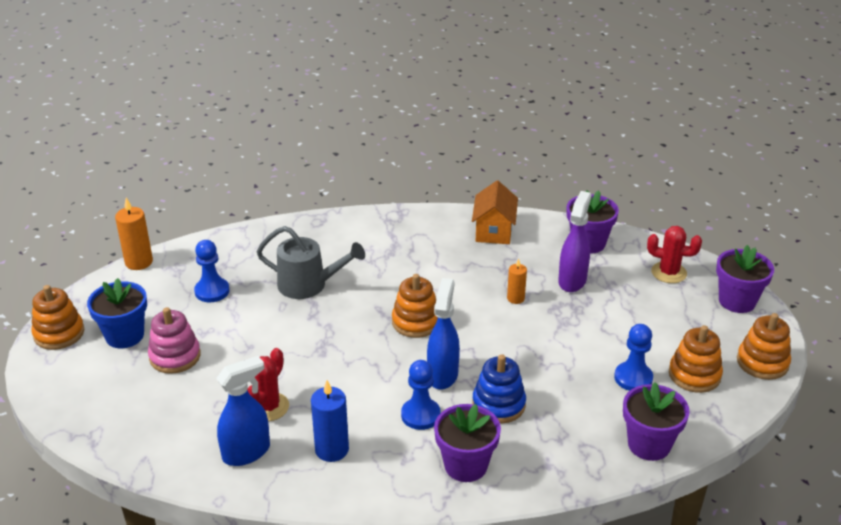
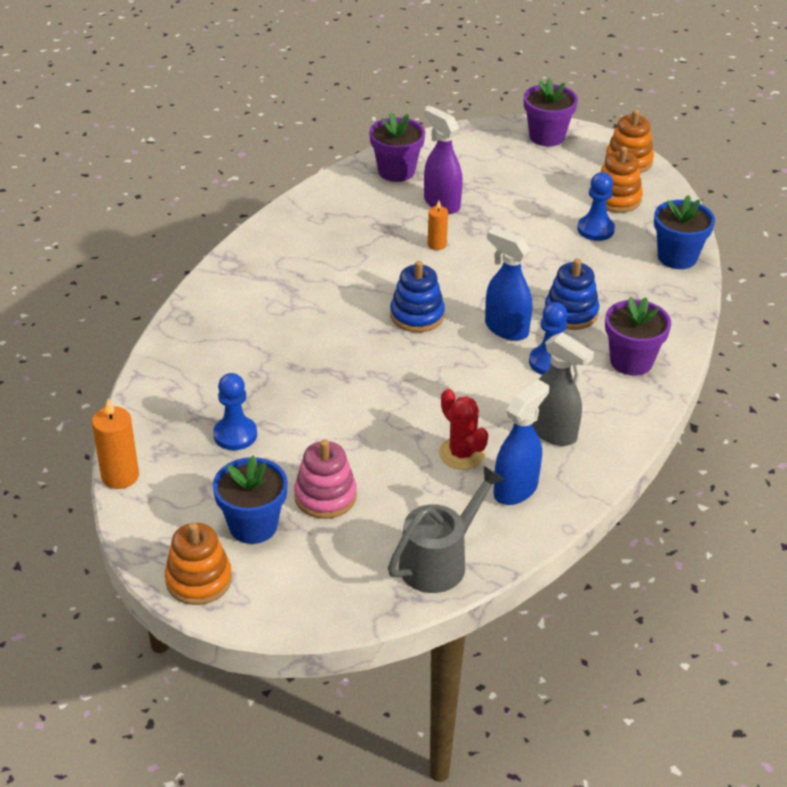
camera: 60 degrees left, 5 degrees up
(247, 452) = (516, 489): blue spray bottle -> blue spray bottle turned 45 degrees clockwise
(309, 285) = (292, 362): grey watering can -> grey watering can (440, 561)
(332, 450) = (553, 432): blue candle -> grey spray bottle
(416, 322) = (417, 315): orange stacking toy -> blue stacking toy
(494, 231) = (322, 214): orange house -> none
(649, 444) = (677, 257): purple flower pot -> blue flower pot
(668, 273) = (479, 150): red cactus -> none

